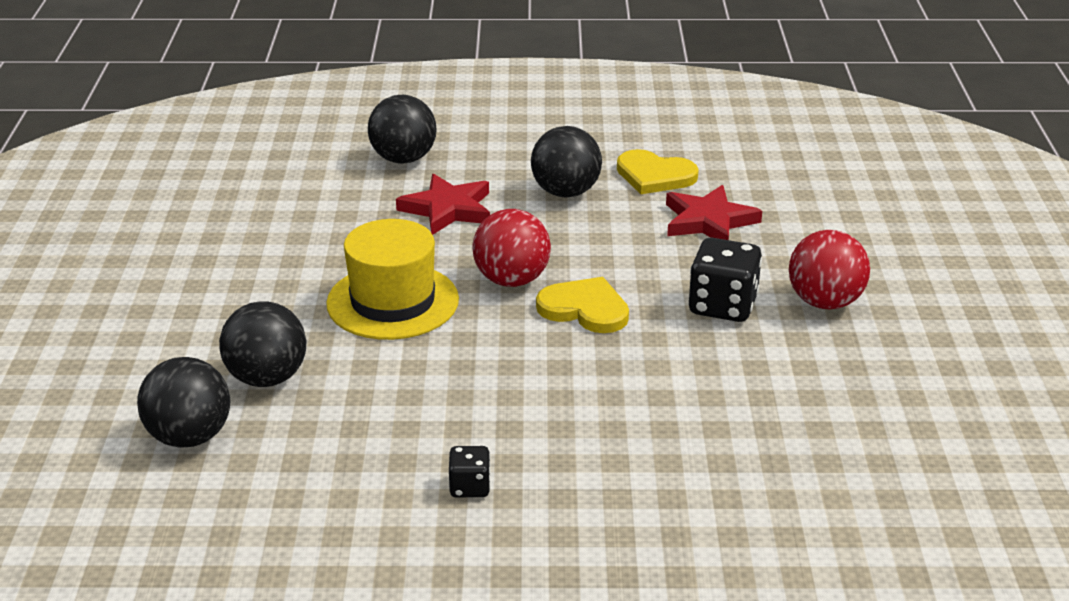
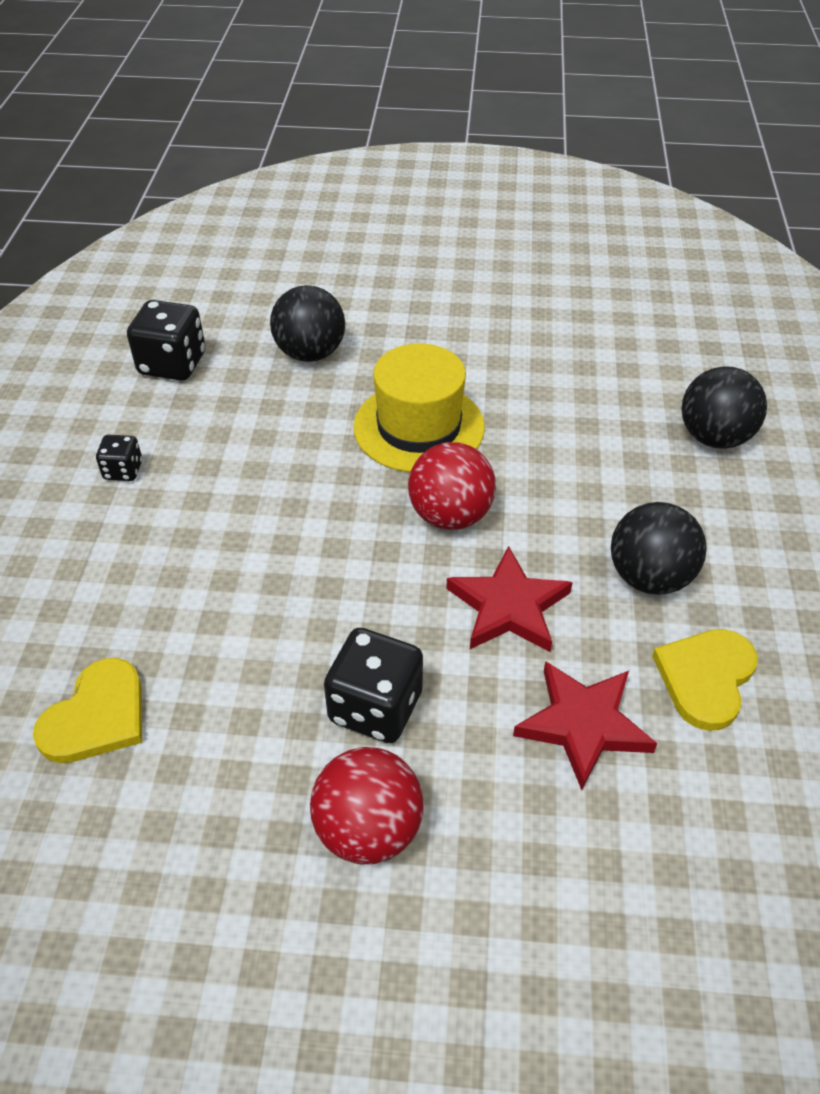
camera: 95 degrees right, 15 degrees up
(189, 437) = (242, 318): black ball -> none
(278, 481) = (172, 364): none -> black dice
(448, 209) = (601, 470): red star -> red star (509, 606)
(585, 309) = (386, 573): yellow heart -> yellow heart (97, 716)

